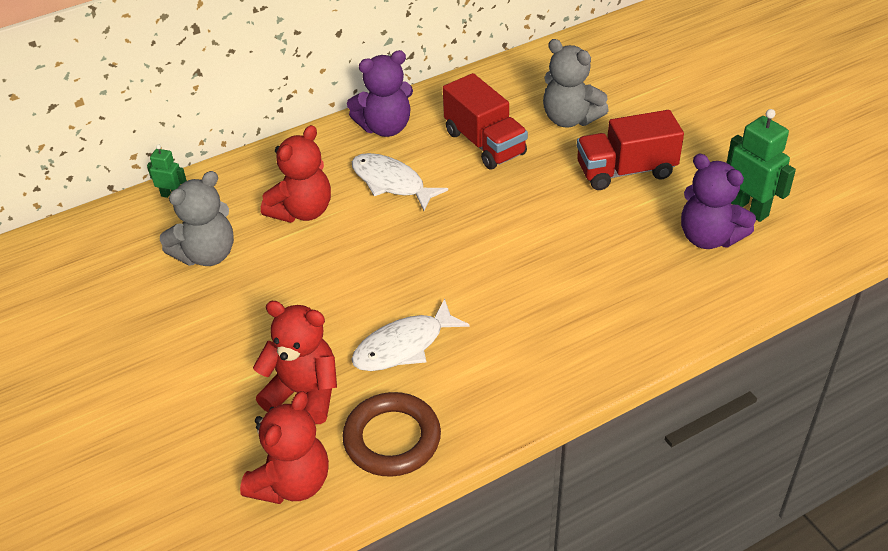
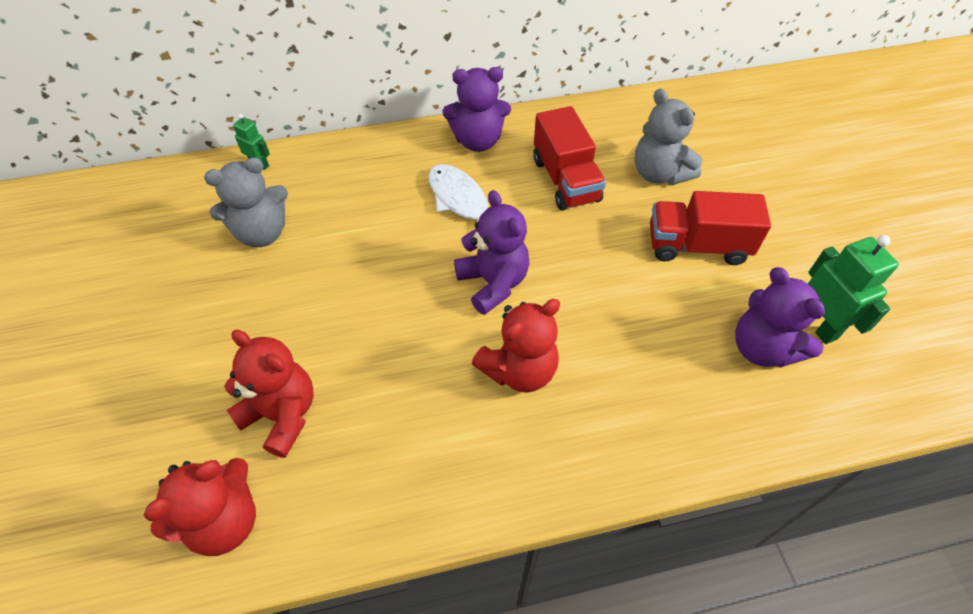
camera: 15 degrees right, 10 degrees up
(302, 211) = (366, 209): red teddy bear -> red teddy bear (519, 370)
(392, 439) = (343, 498): brown ring -> none
(404, 346) = (400, 388): white fish -> none
(452, 243) = (493, 283): none -> purple teddy bear

